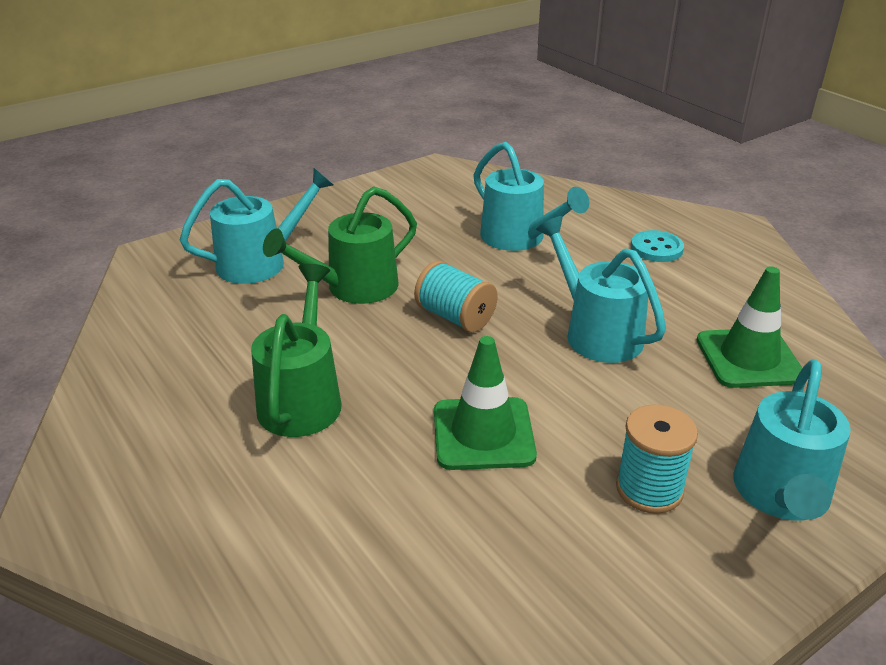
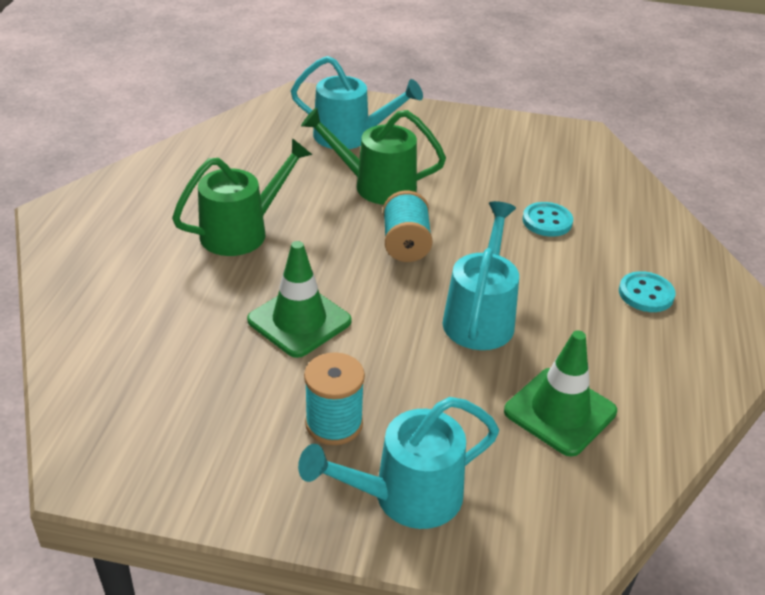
camera: 45 degrees right, 5 degrees up
(519, 239) = (547, 221): turquoise watering can -> turquoise button

